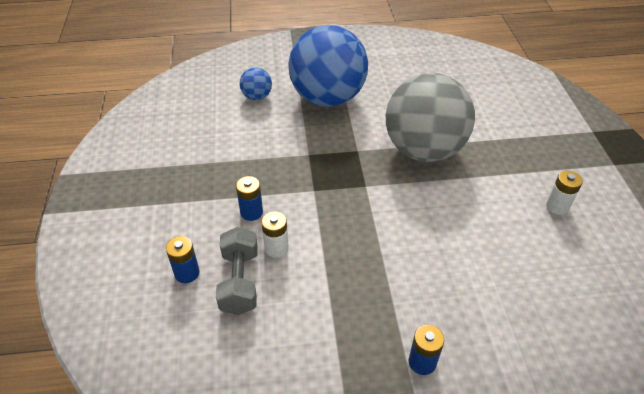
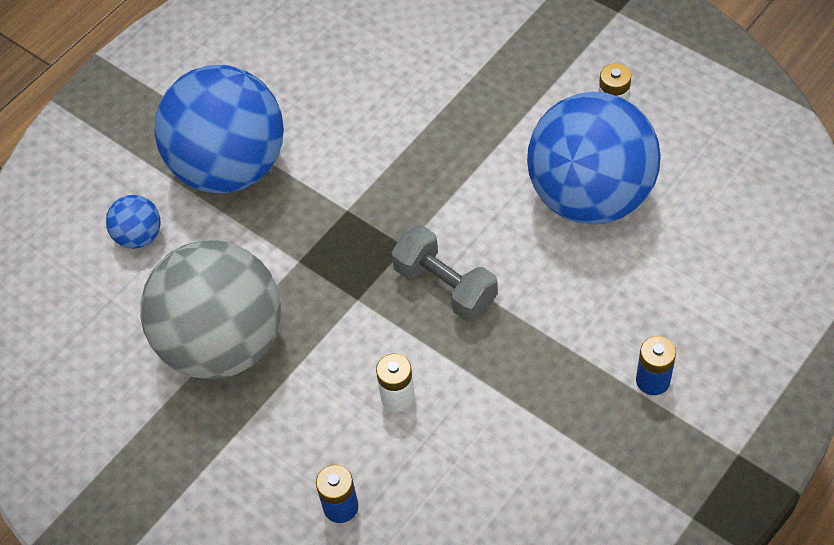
camera: 40 degrees left, 10 degrees up
(239, 281) = (405, 464): grey dumbbell -> grey dumbbell (445, 287)
(251, 212) = (322, 383): blue battery -> none
(423, 150) = (417, 149): grey ball -> grey ball (223, 343)
(495, 237) = (590, 196): none -> blue ball

